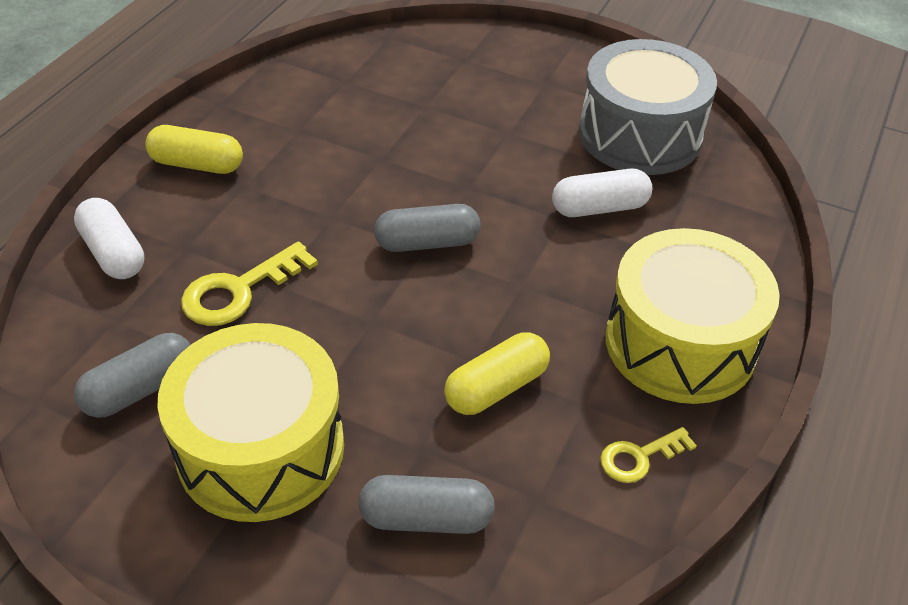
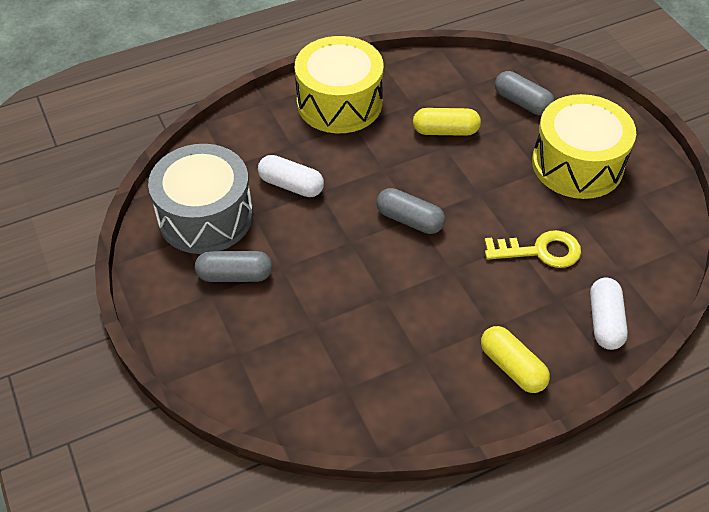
camera: 140 degrees left, 5 degrees up
(140, 389) = (624, 224): grey capsule -> grey capsule (235, 275)
(639, 457) = (412, 76): yellow key -> none

